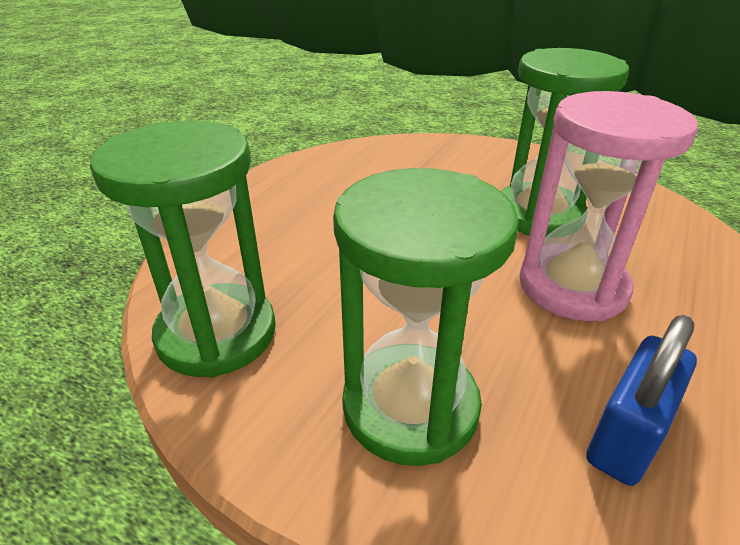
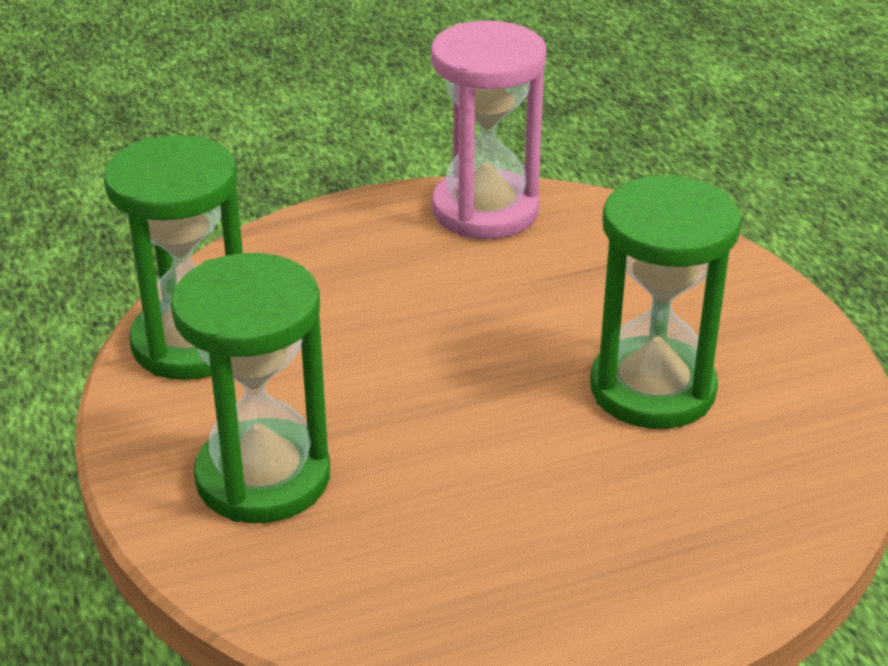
camera: 40 degrees right, 0 degrees up
(572, 286) = (552, 475): pink hourglass -> pink hourglass (485, 210)
(626, 436) = (392, 594): blue padlock -> none

